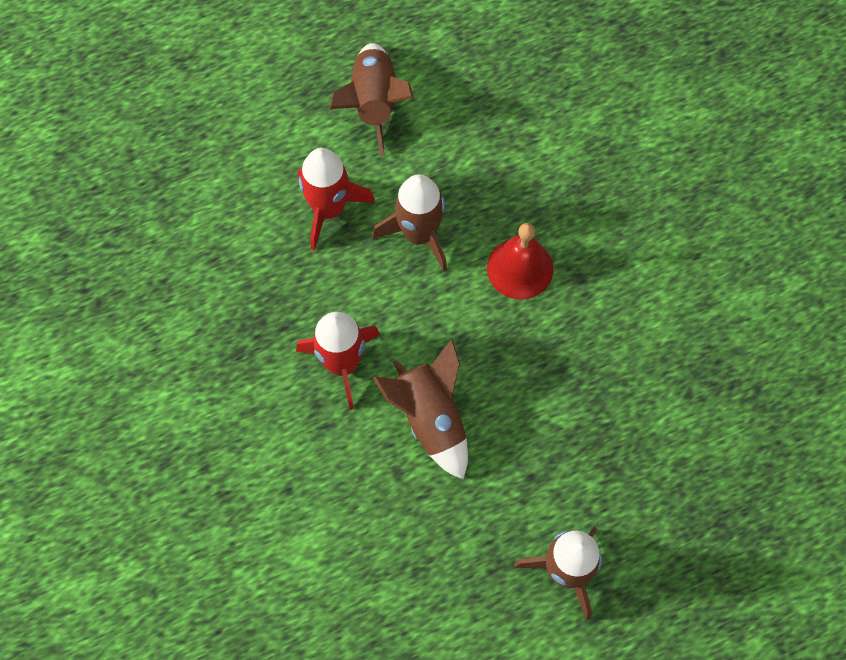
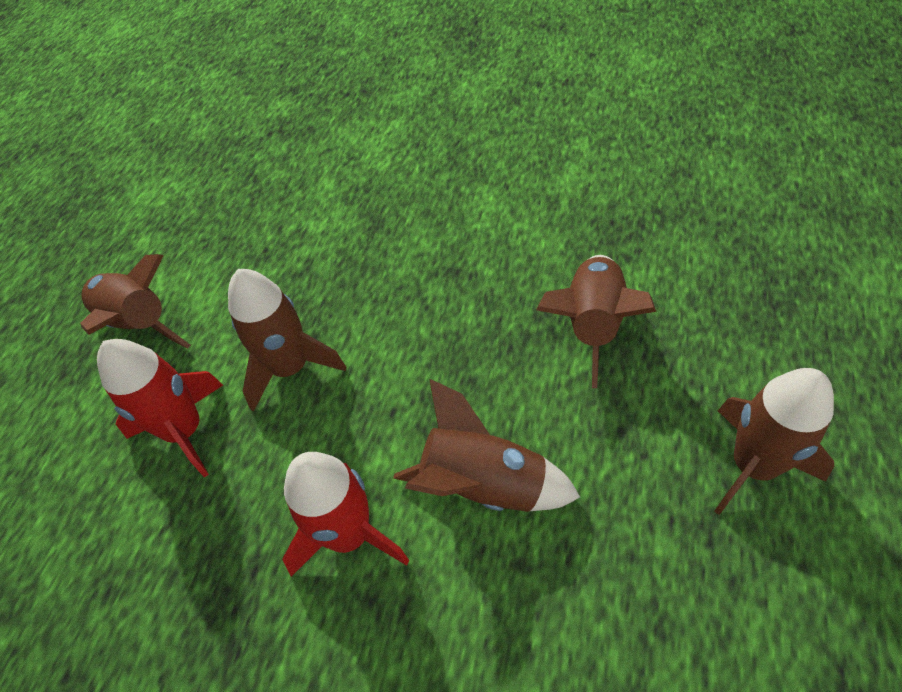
camera: 45 degrees left, 15 degrees down
(520, 268) = (401, 309): red bell -> none
(604, 407) = (592, 325): none -> brown rocket

